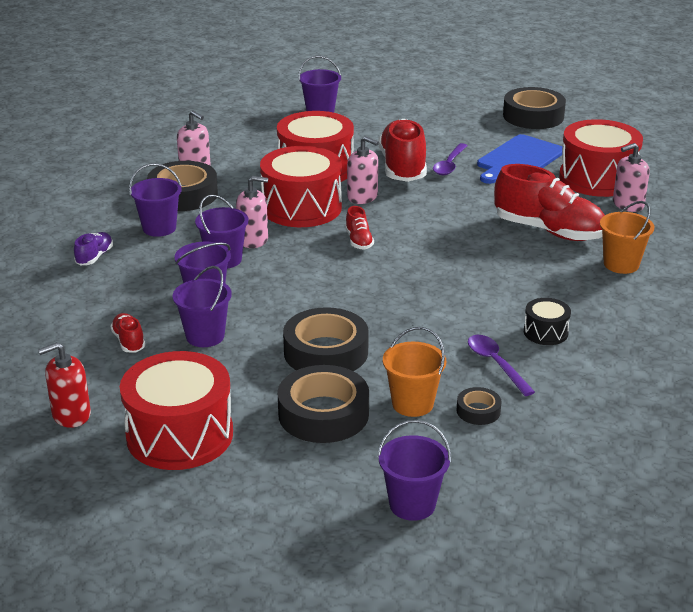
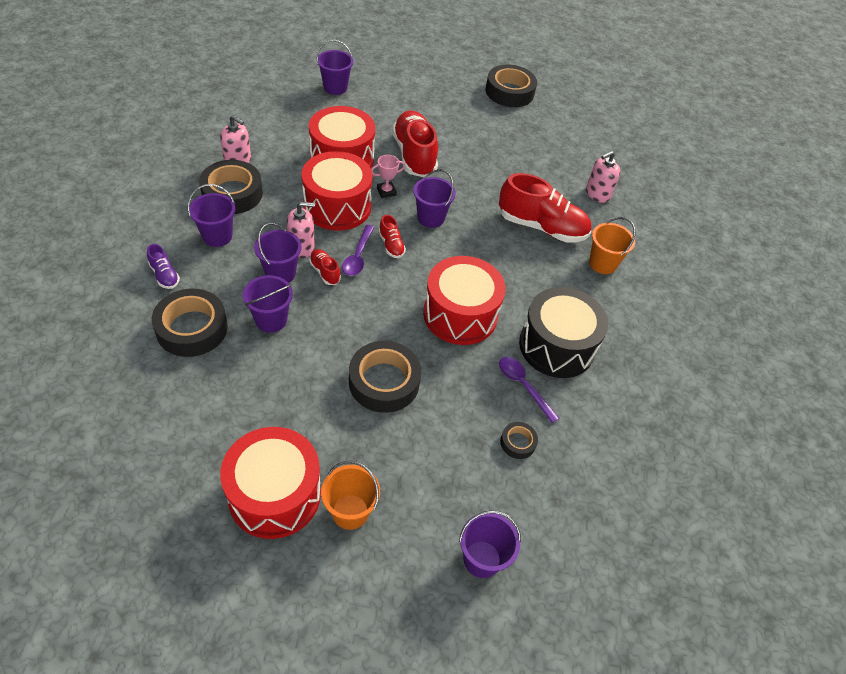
camera: 15 degrees left, 20 degrees up
(71, 415) = (174, 478): red soap dispenser -> none
(94, 257) = (164, 275): purple shoe -> purple shoe turned 135 degrees clockwise
(129, 341) = (212, 380): red shoe -> red shoe (325, 272)
(205, 336) = (278, 369): purple bucket -> purple bucket (431, 218)
(323, 414) = (393, 457): black tape -> black tape (192, 328)
(362, 197) = (386, 191): pink soap dispenser -> pink trophy
(412, 404) = (464, 438): orange bucket -> orange bucket (350, 511)
(449, 165) = (451, 151): purple spoon -> purple spoon (358, 256)
(518, 159) = (505, 143): blue cutting board -> none
(545, 332) = (556, 346): black drum -> black drum, size x2.13
(597, 178) = (570, 164): red drum -> red drum (460, 314)

